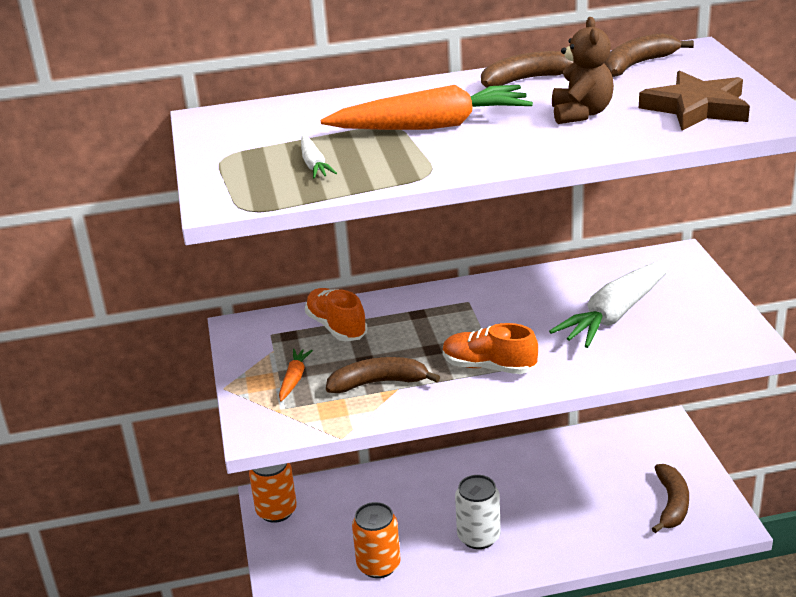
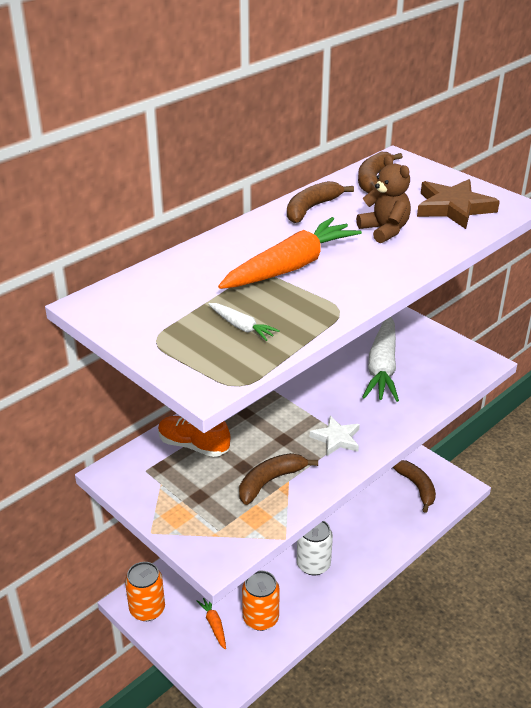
camera: 35 degrees left, 5 degrees up
(294, 379) = (202, 503): orange carrot -> orange carrot (214, 624)
(489, 367) = (336, 439): orange shoe -> white star

